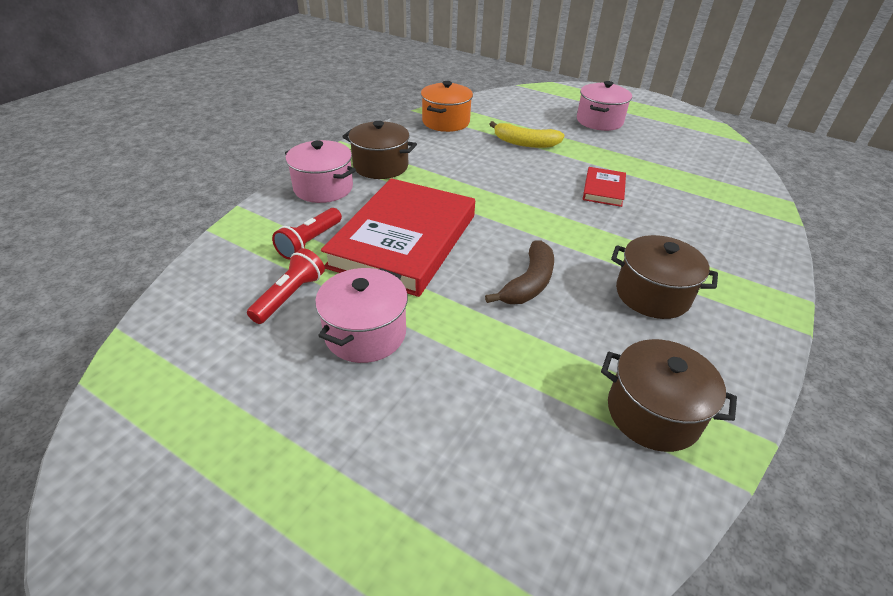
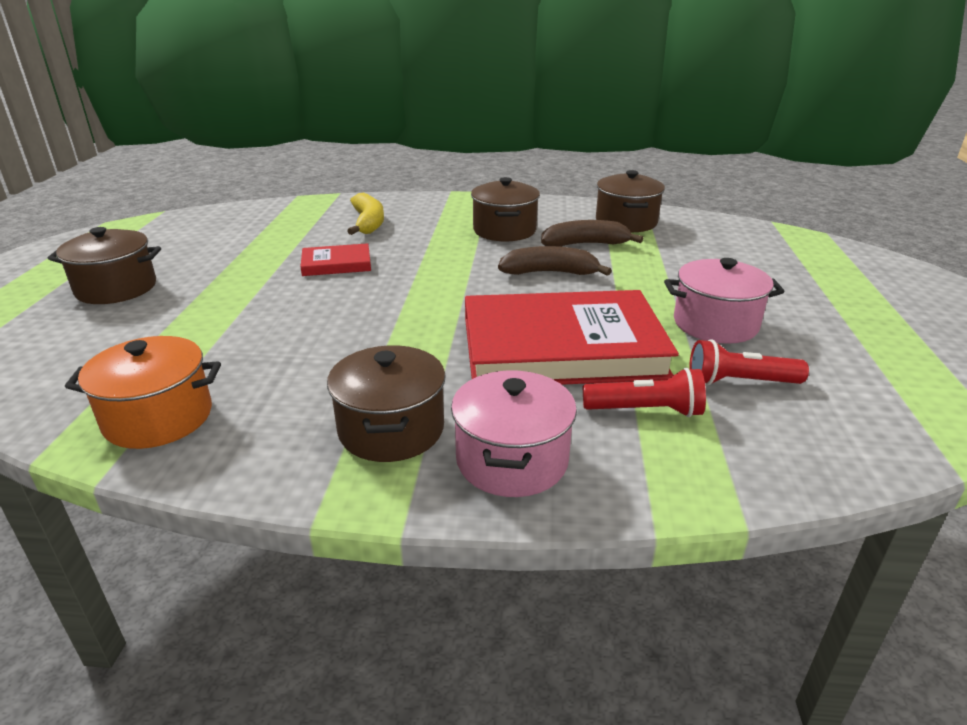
camera: 115 degrees left, 10 degrees down
(525, 143) = (226, 327): yellow banana -> yellow banana (368, 223)
(588, 337) = (585, 244): none -> brown banana
(599, 121) = (116, 288): pink pot -> brown pot

